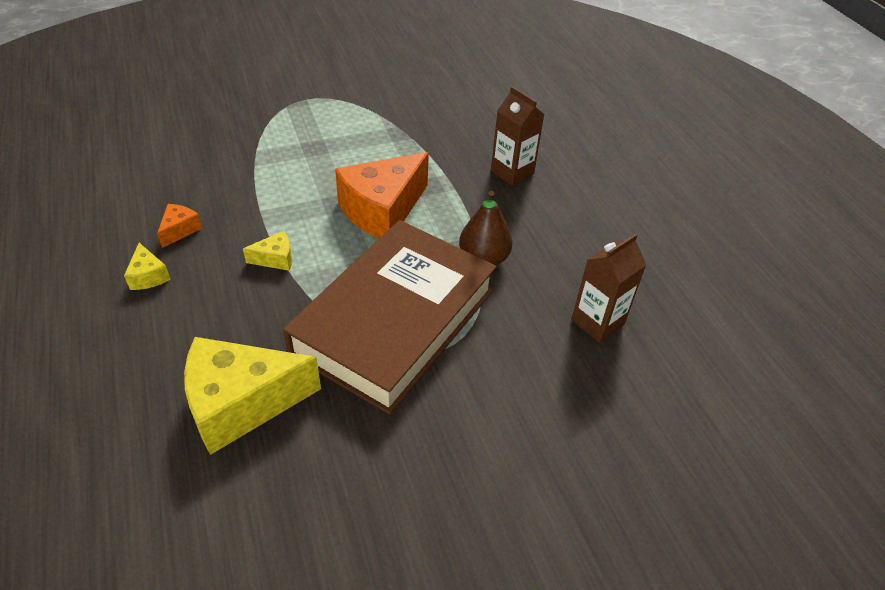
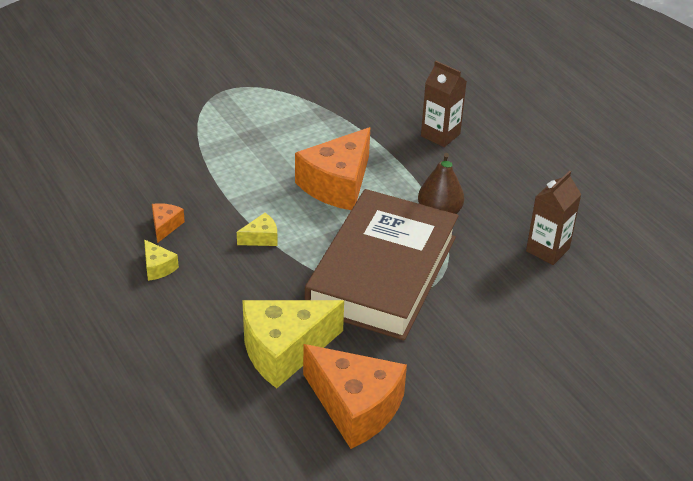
camera: 10 degrees left, 5 degrees down
(295, 500) = (355, 407): none -> orange cheese

